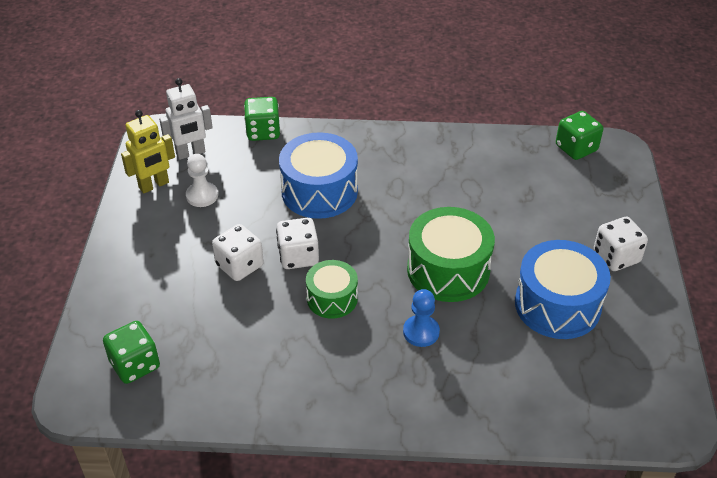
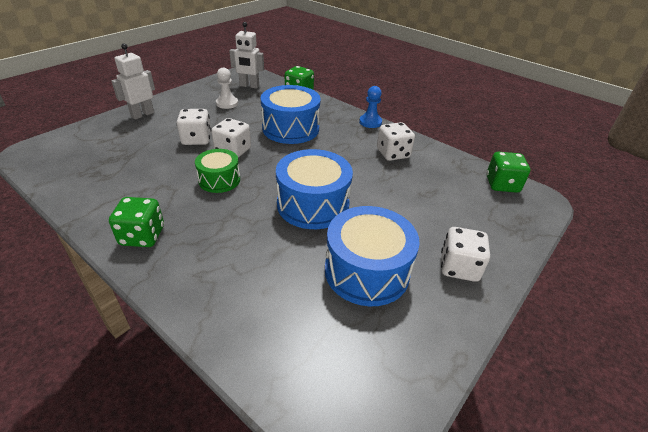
camera: 35 degrees right, 5 degrees down
(125, 270) = (142, 114): none -> white robot
(135, 365) = (76, 153): green dice -> green dice (142, 236)
(154, 185) = (212, 90): yellow robot -> none
(421, 332) = (244, 228): blue pawn -> blue pawn (370, 122)
(448, 270) = (313, 204): green drum -> blue drum
(453, 166) = (393, 154): none -> white dice

